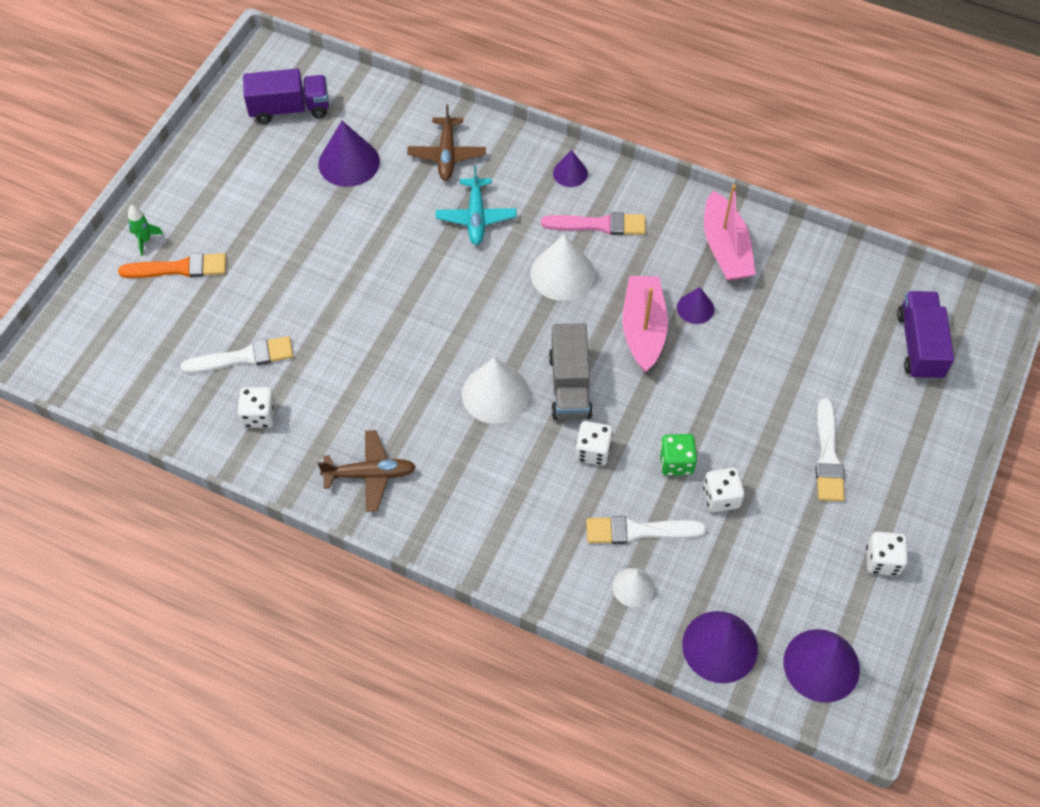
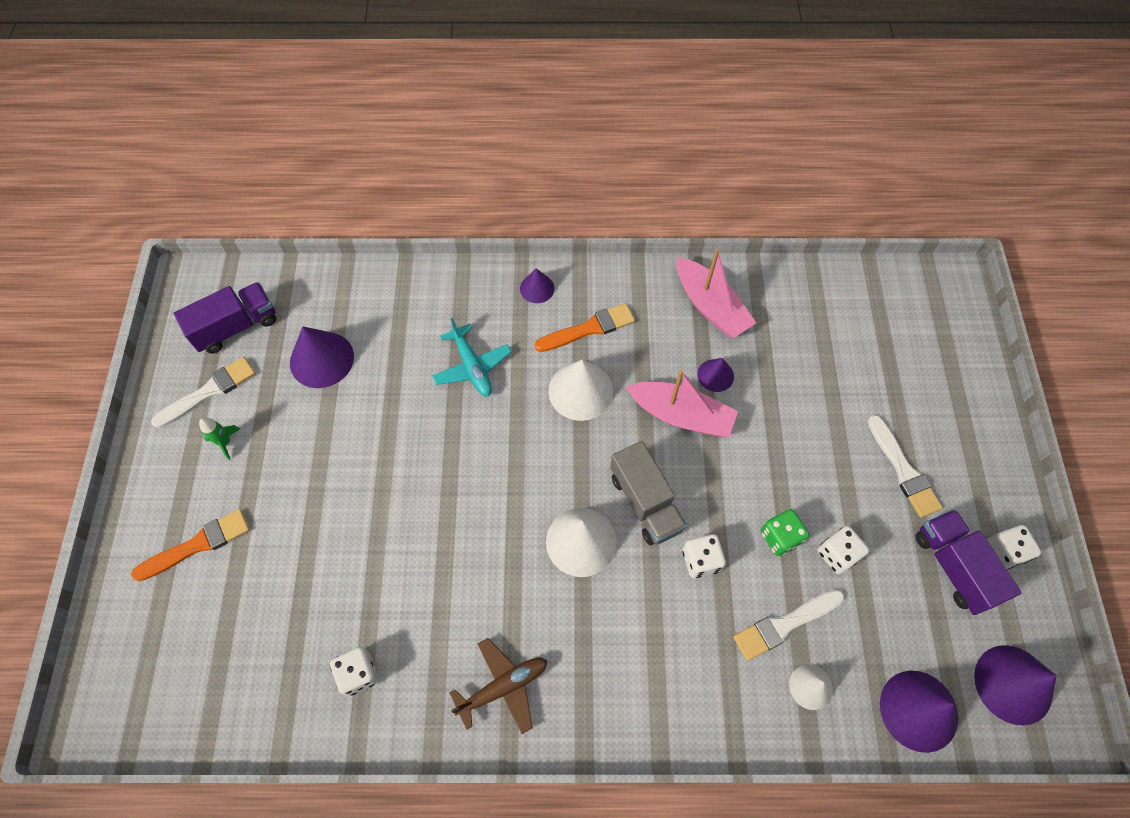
camera: 25 degrees left, 5 degrees up
(145, 240) = (146, 528): green rocket -> green rocket (225, 443)
(243, 357) = (312, 615): white brush -> white brush (209, 391)
(447, 155) = (413, 315): brown plane -> none
(599, 225) = (589, 328): pink brush -> orange brush
(643, 329) = (681, 415): pink boat -> pink boat turned 135 degrees clockwise
(919, 345) = (917, 331): purple truck -> purple truck (953, 567)

